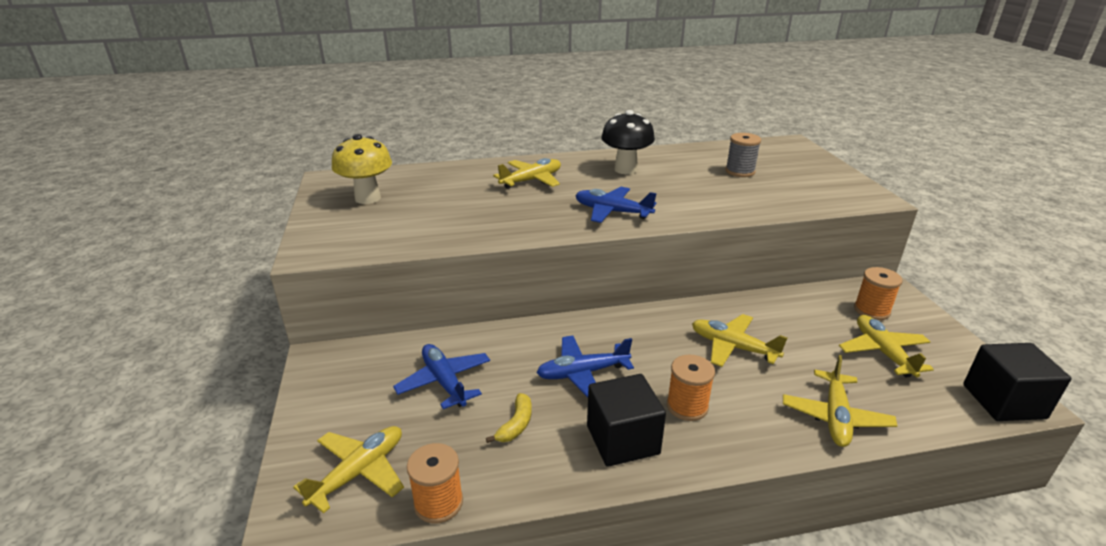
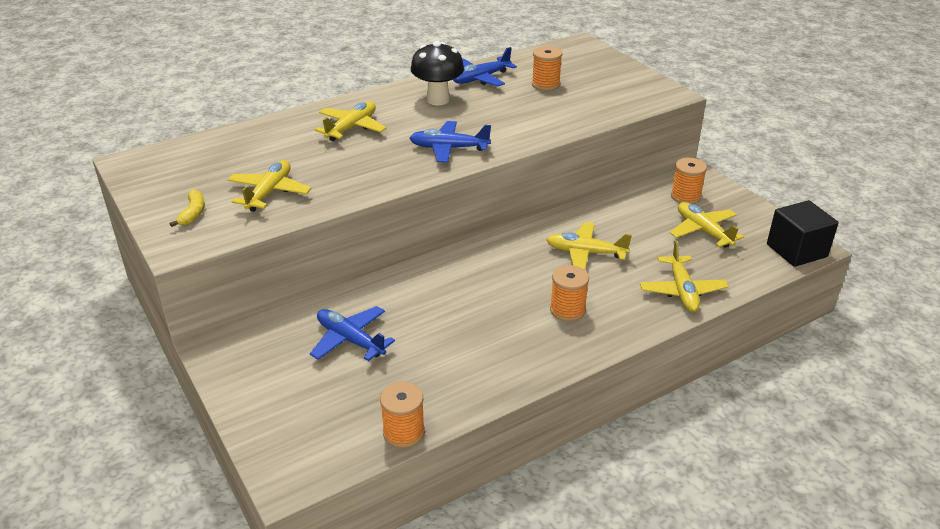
camera: 20 degrees left, 5 degrees up
(359, 472) = (321, 429): yellow plane -> yellow plane (269, 192)
(368, 198) = (193, 177): yellow mushroom -> none
(516, 424) = (434, 359): yellow banana -> yellow banana (193, 213)
(582, 373) = (469, 304): blue plane -> blue plane (481, 78)
(622, 440) = (527, 348): black cube -> none
(740, 171) = (545, 84): grey spool -> orange spool

